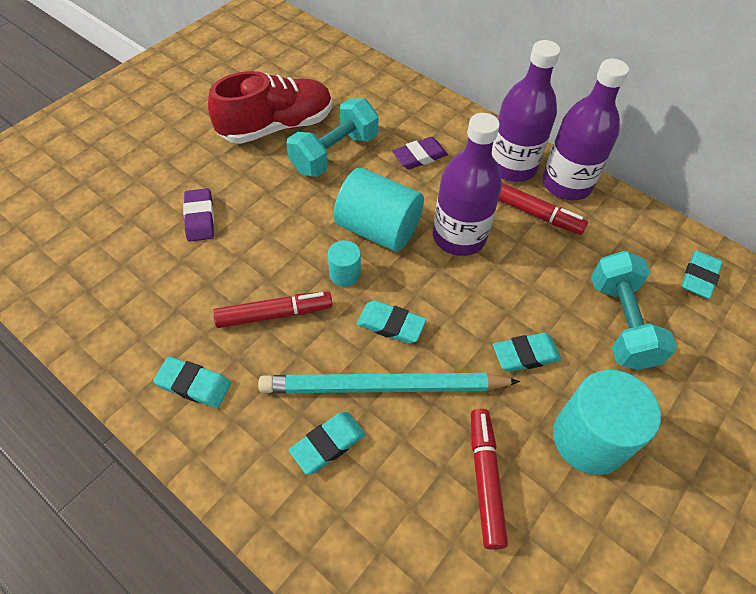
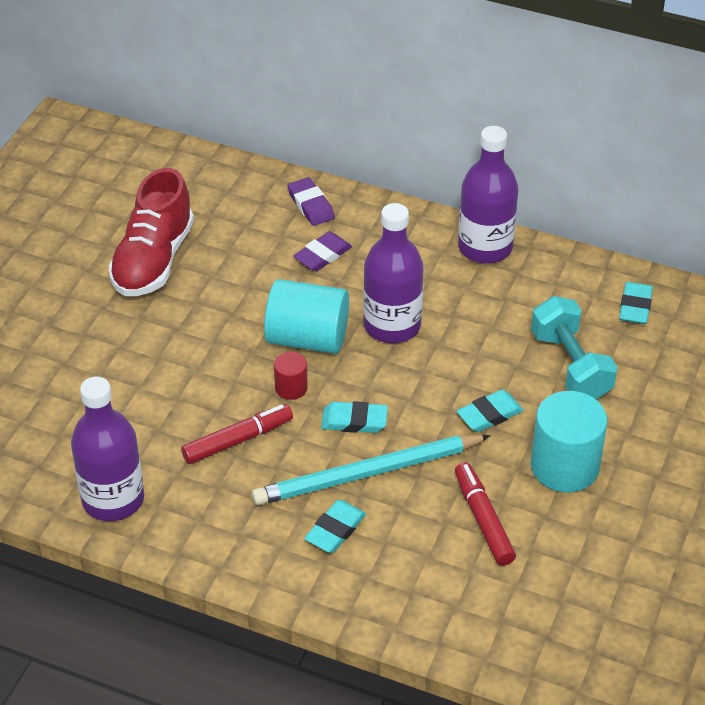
camera: 15 degrees left, 10 degrees down
(194, 384) = (189, 516): turquoise eraser -> none
(200, 218) = (117, 372): purple eraser -> purple eraser (311, 205)
(276, 127) = (153, 260): red shoe -> red shoe turned 150 degrees clockwise
(334, 153) = (230, 274): turquoise dumbbell -> none
(344, 274) = (291, 388): turquoise cylinder -> red cylinder
(512, 166) = (423, 242): purple bottle -> purple bottle (113, 499)
(534, 213) = (460, 285): red marker -> none

